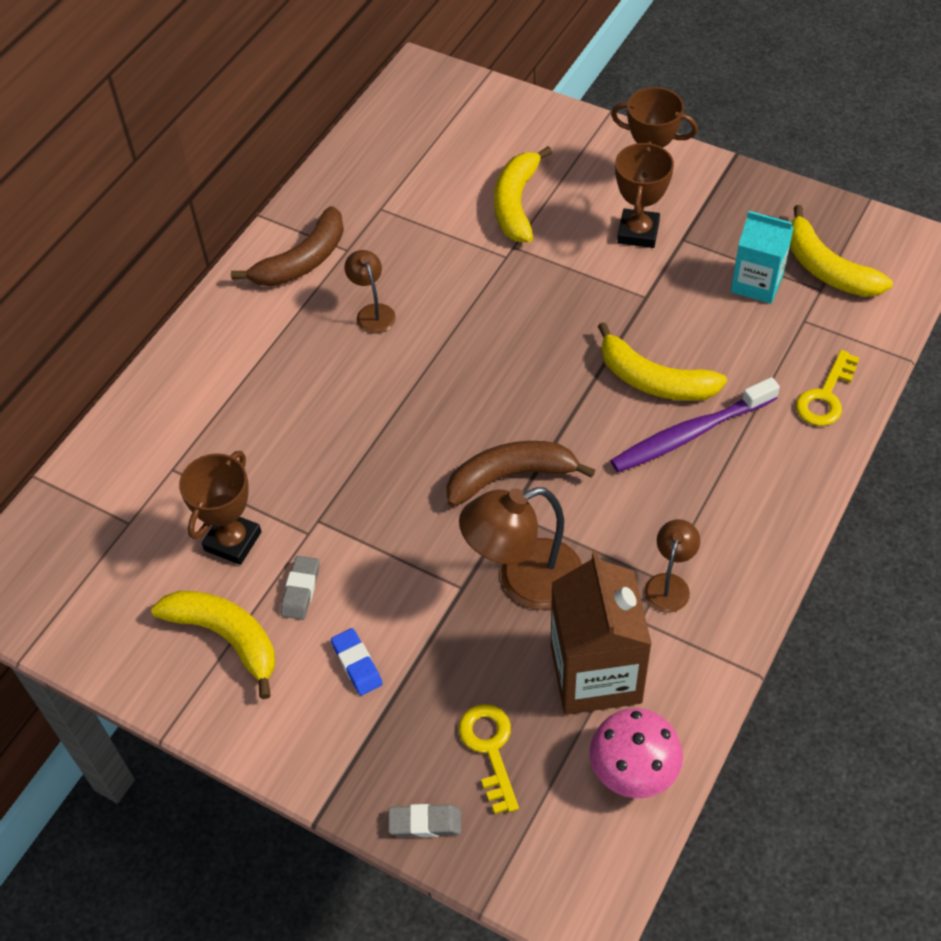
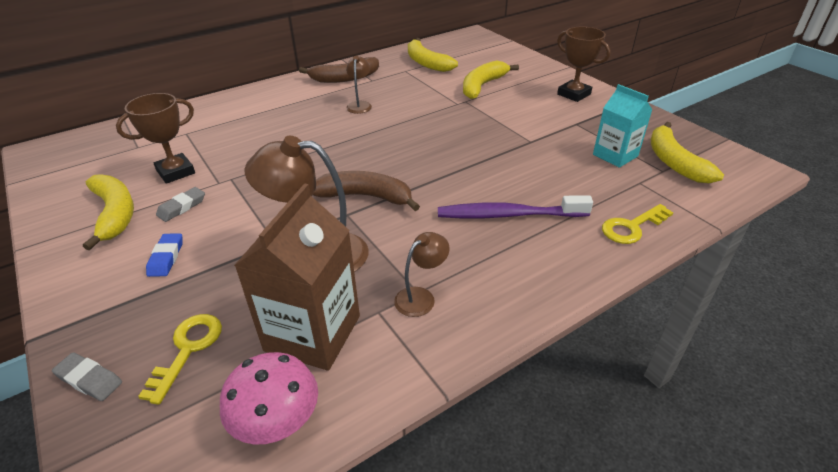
camera: 25 degrees right, 15 degrees down
(638, 232) = (548, 114): brown trophy -> none
(654, 380) = (505, 180): yellow banana -> yellow banana (426, 63)

